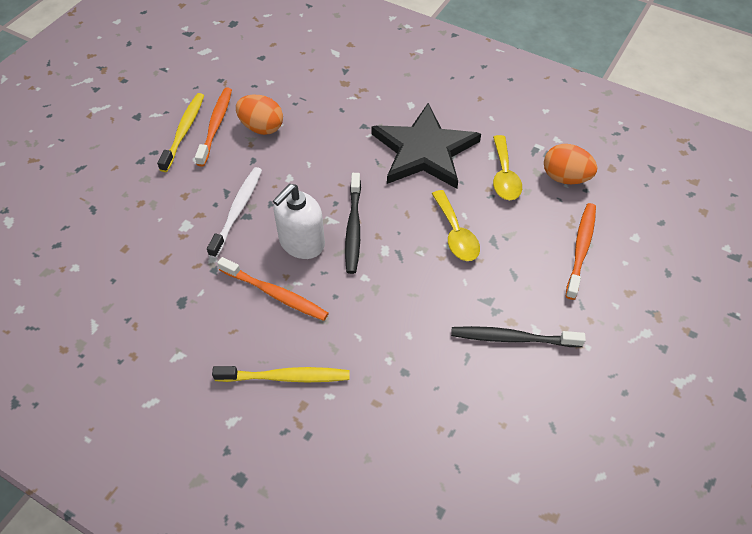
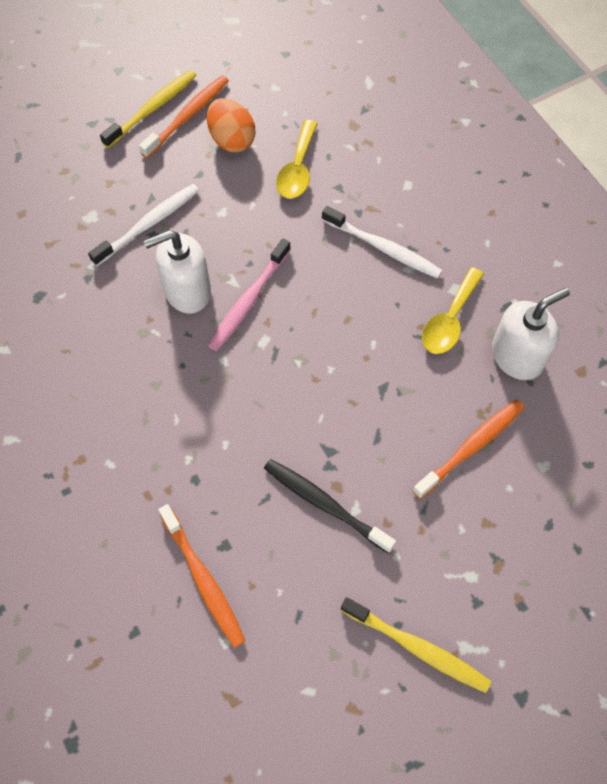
camera: 30 degrees right, 10 degrees up
(275, 294) = (127, 332): orange toothbrush -> orange toothbrush (203, 579)
(285, 377) = (82, 423): yellow toothbrush -> yellow toothbrush (416, 647)
(353, 227) = (249, 300): black toothbrush -> pink toothbrush
(424, 151) = (383, 248): black star -> white toothbrush
(456, 234) = (348, 361): yellow spoon -> yellow spoon (297, 169)
(565, 178) = (517, 356): orange egg -> white soap dispenser

